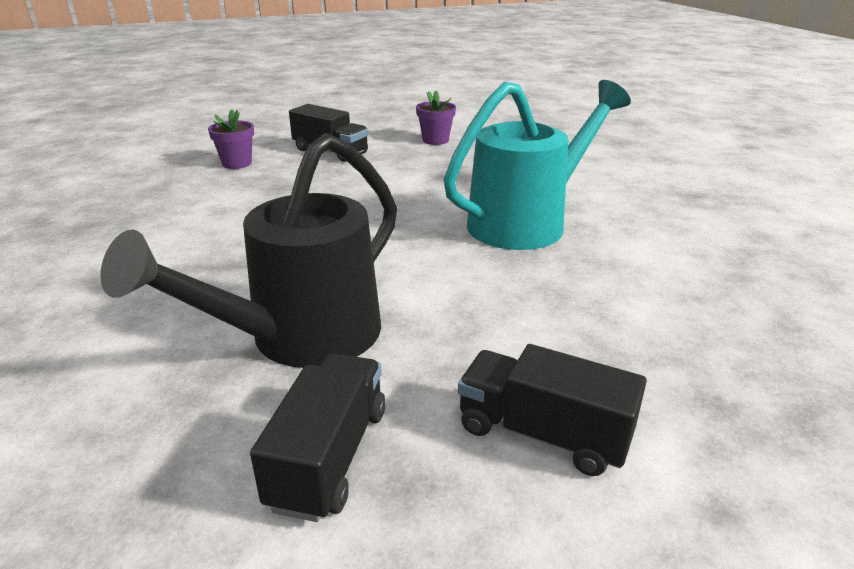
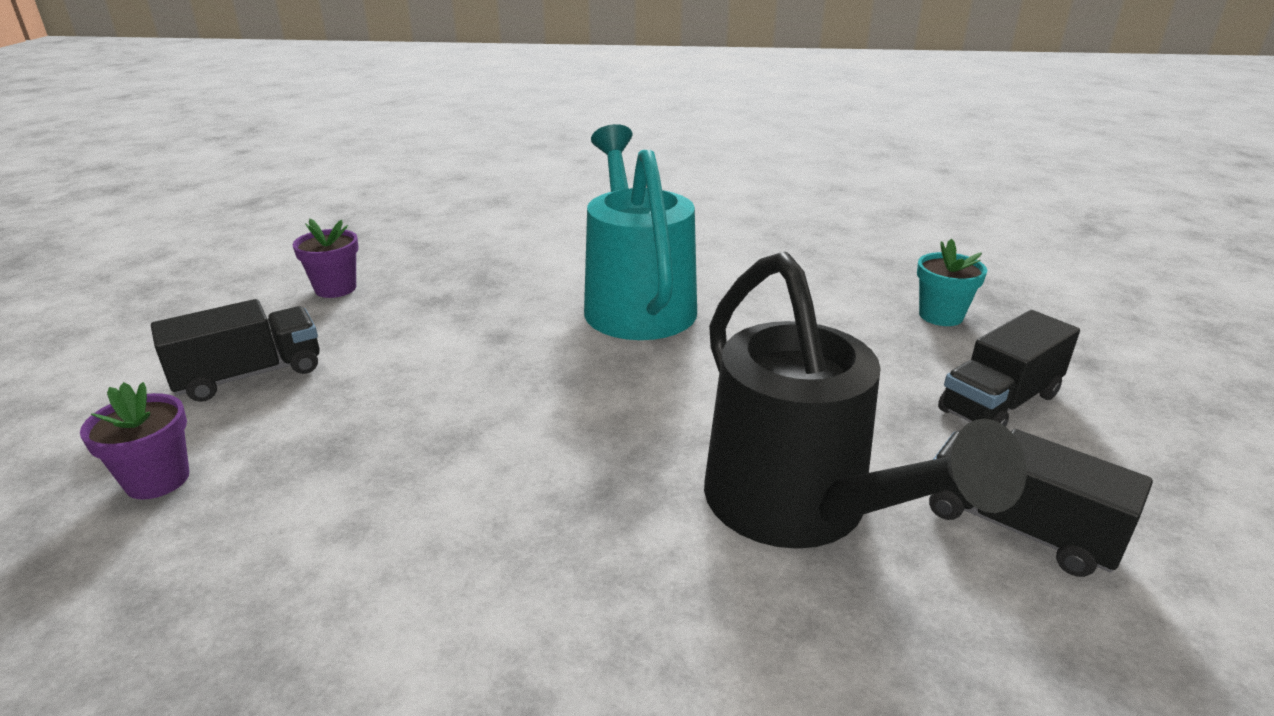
camera: 65 degrees left, 0 degrees up
(699, 377) = (940, 316): none -> turquoise flower pot

